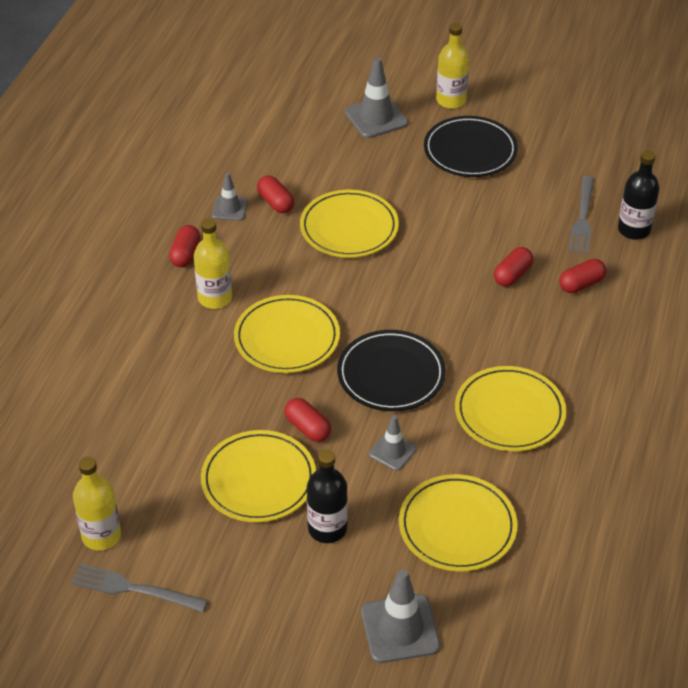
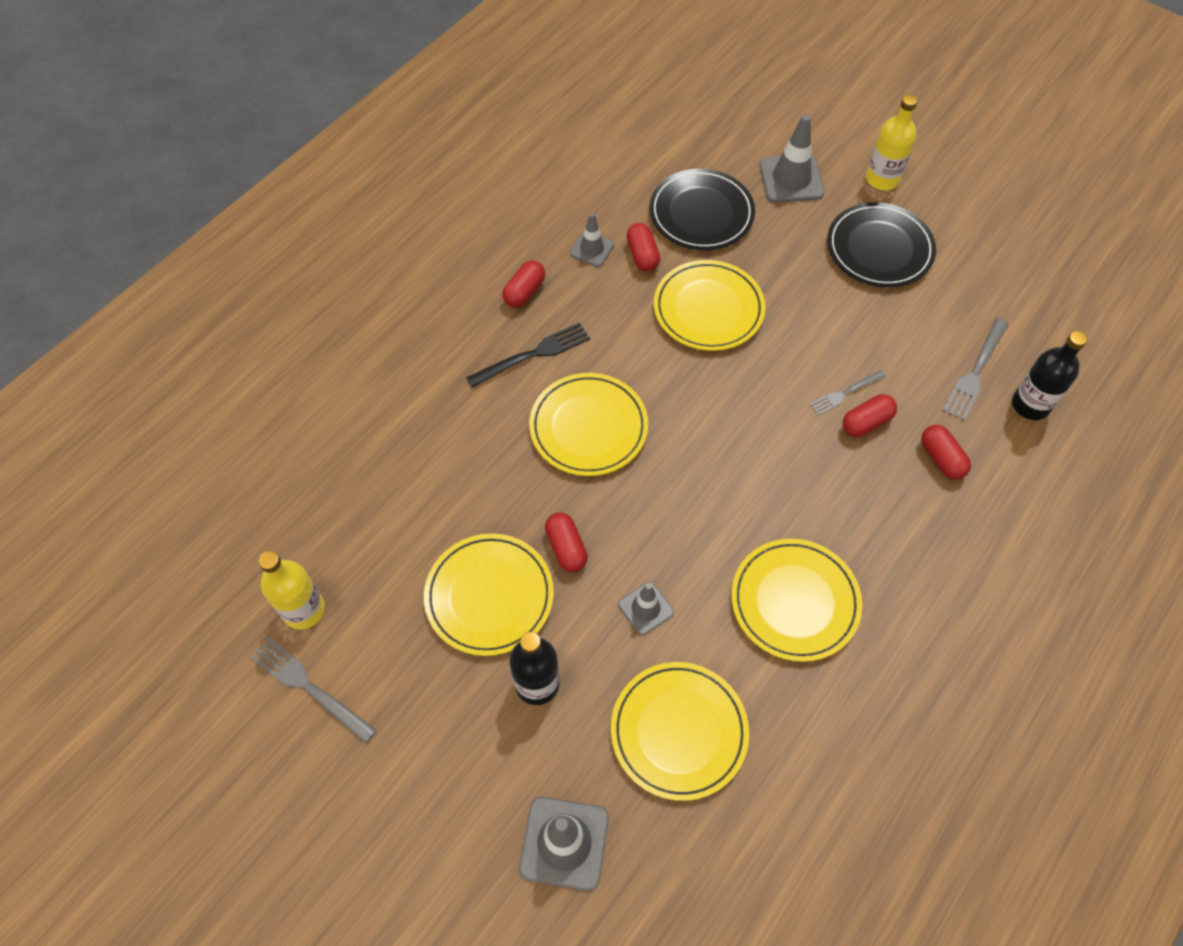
camera: 20 degrees right, 15 degrees up
(215, 298) = (533, 354): yellow bottle -> black fork
(391, 374) = (682, 509): black plate -> black plate (701, 213)
(487, 259) = (845, 393): none -> grey fork
(581, 284) = (941, 458): red capsule -> red capsule turned 75 degrees clockwise

